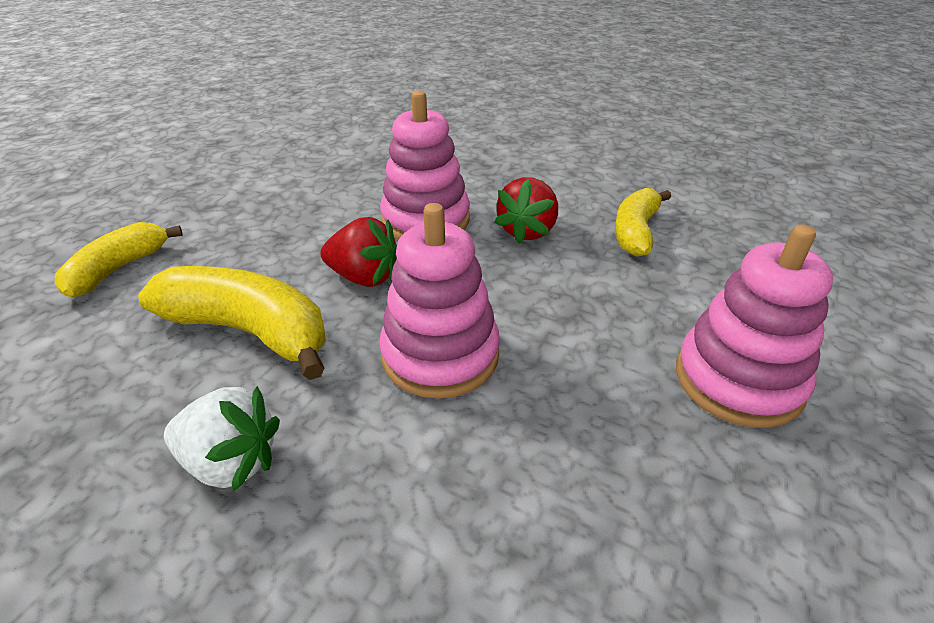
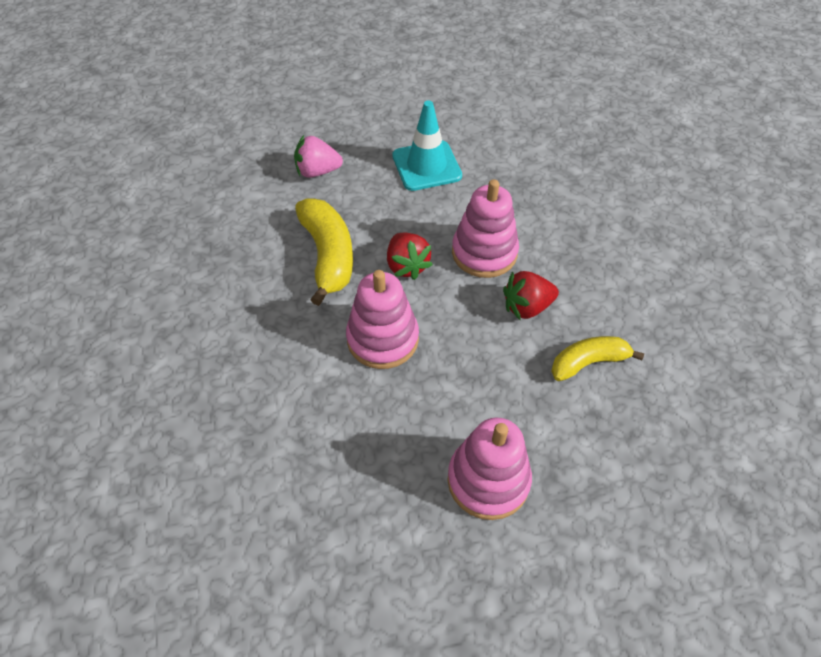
camera: 50 degrees right, 15 degrees up
(119, 269) = (317, 171): yellow banana -> pink strawberry
(231, 462) = (260, 313): white strawberry -> none
(262, 195) = (426, 166): none -> turquoise traffic cone

